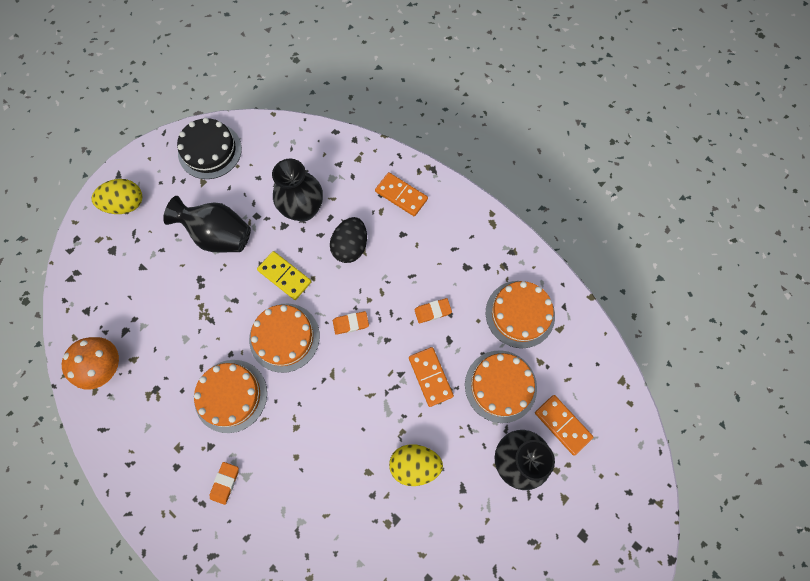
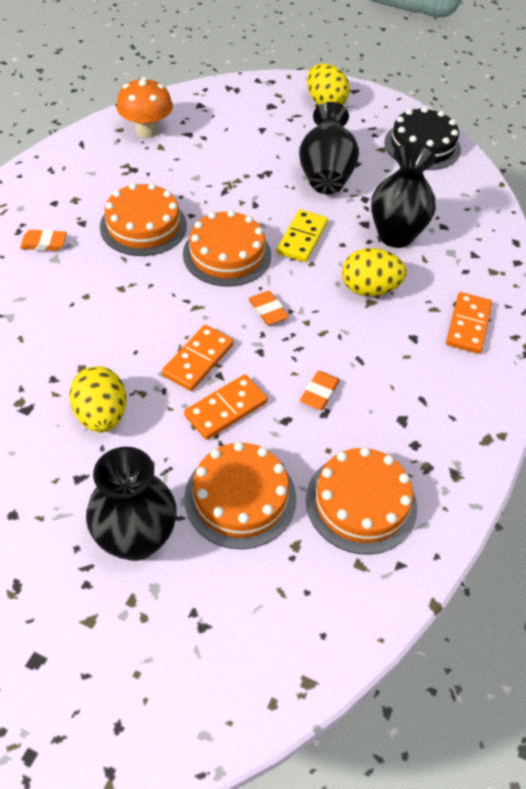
camera: 70 degrees right, 20 degrees down
(350, 246) = (369, 289): black egg -> yellow egg
(432, 311) = (319, 393): orange eraser -> orange eraser turned 60 degrees clockwise
(562, 424) = (205, 597): orange domino -> orange domino (198, 360)

